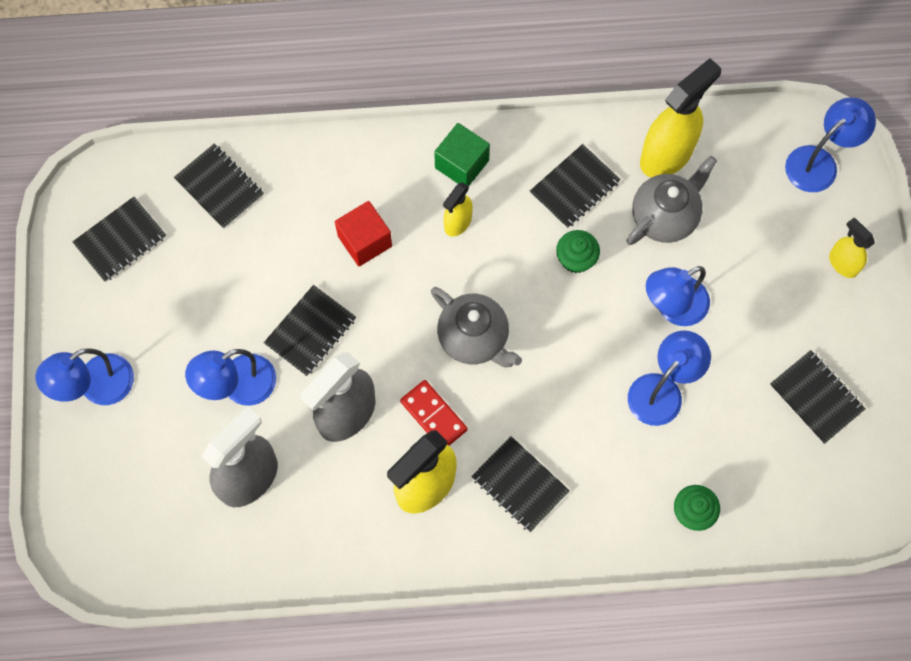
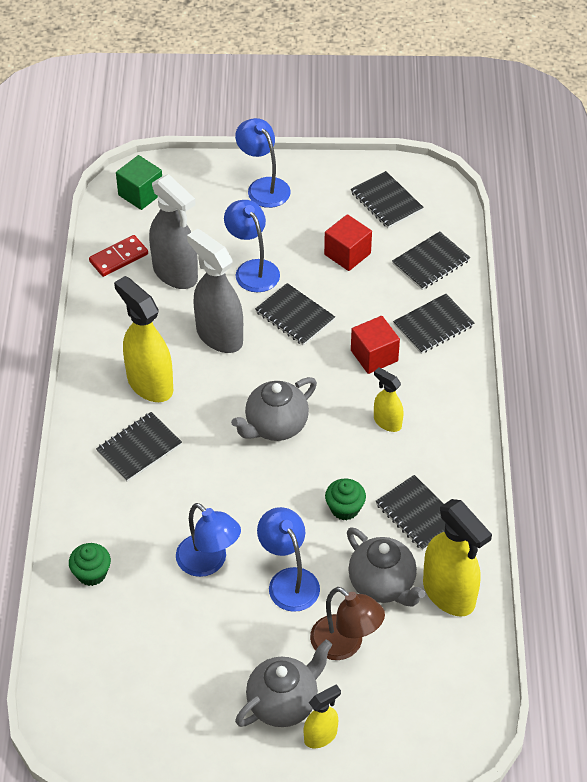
camera: 95 degrees right, 20 degrees down
(209, 279) = (347, 254): none -> red cube
(434, 415) = (209, 393): red domino -> red domino (119, 258)
(462, 164) = (445, 429): green cube -> green cube (141, 194)
(739, 248) = (345, 645): none -> brown lamp
(813, 300) = (283, 703): none -> grey teapot
(816, 397) = (183, 690): black notebook -> black notebook (433, 325)
(819, 162) = (436, 731): blue lamp -> none

